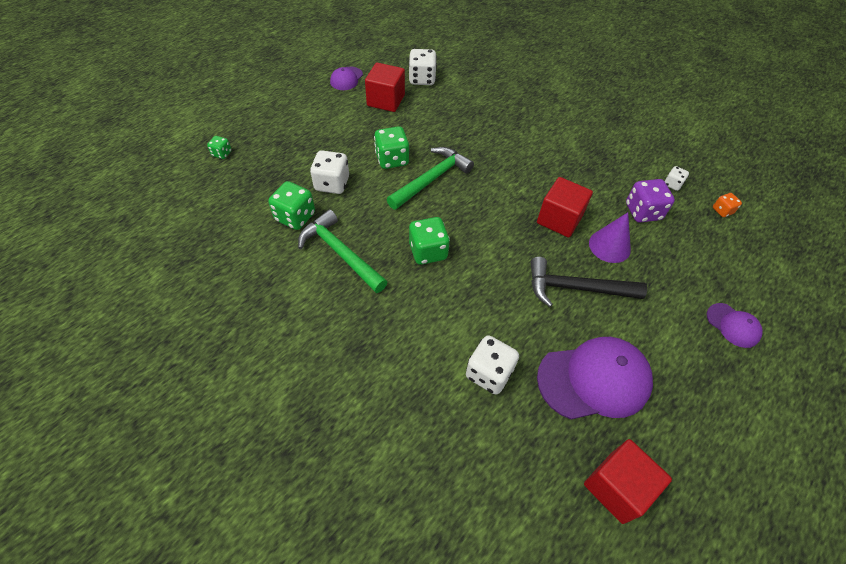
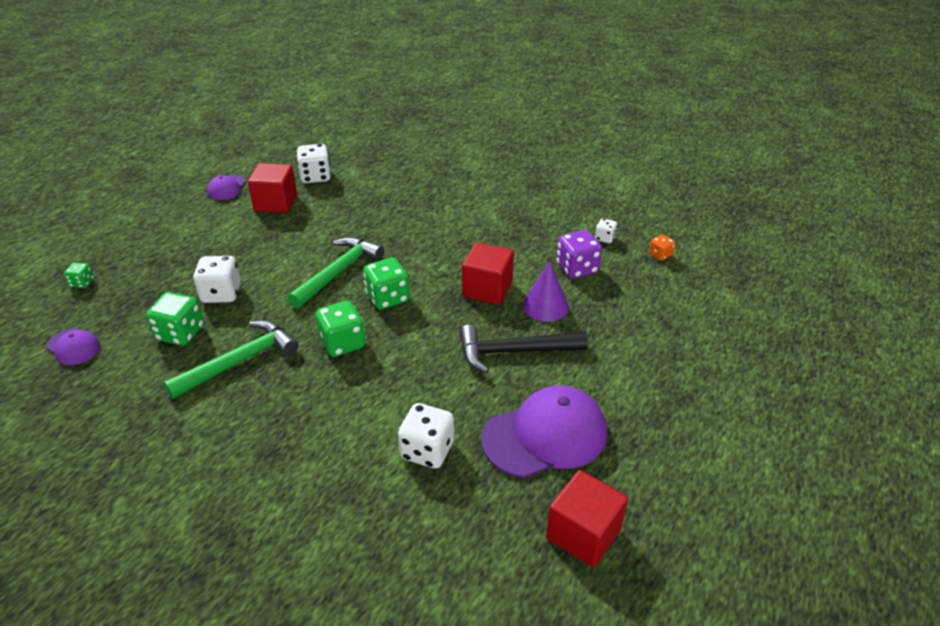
camera: 10 degrees left, 15 degrees down
(340, 253) = (239, 361): green hammer -> green hammer turned 105 degrees clockwise
(392, 159) = (290, 259): green dice -> green dice (388, 298)
(733, 325) = (685, 359): purple cap -> purple cap (73, 347)

